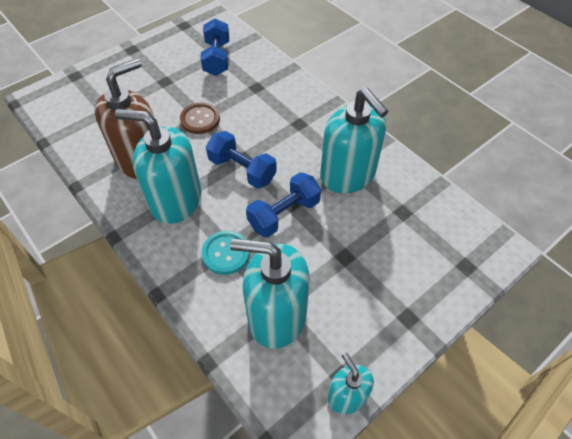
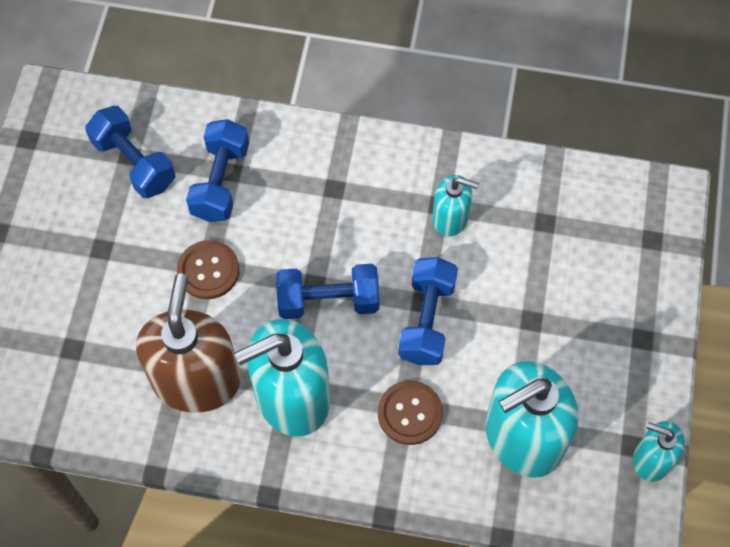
camera: 40 degrees left, 10 degrees up
(226, 253) = (410, 413): turquoise button -> brown button
(247, 88) = (220, 182): none -> blue dumbbell
(348, 175) = (450, 218): turquoise soap dispenser -> turquoise soap dispenser, size x0.53

